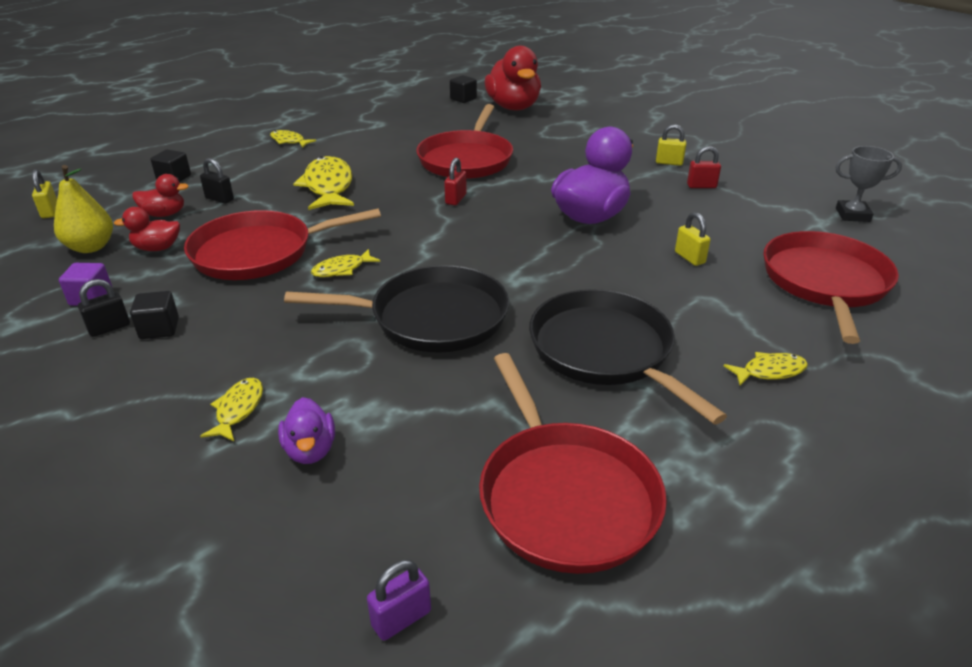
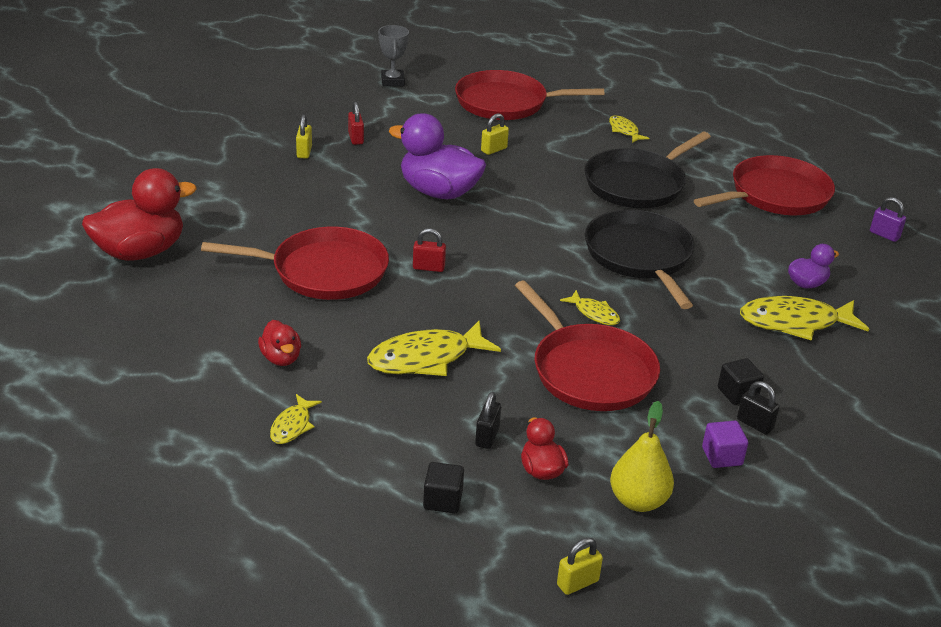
camera: 105 degrees left, 0 degrees up
(157, 248) = (615, 446): red duck -> red duck (281, 358)
(238, 409) = (795, 322): yellow fish -> yellow fish, size x1.92
(463, 99) = (105, 295): black cube -> none

